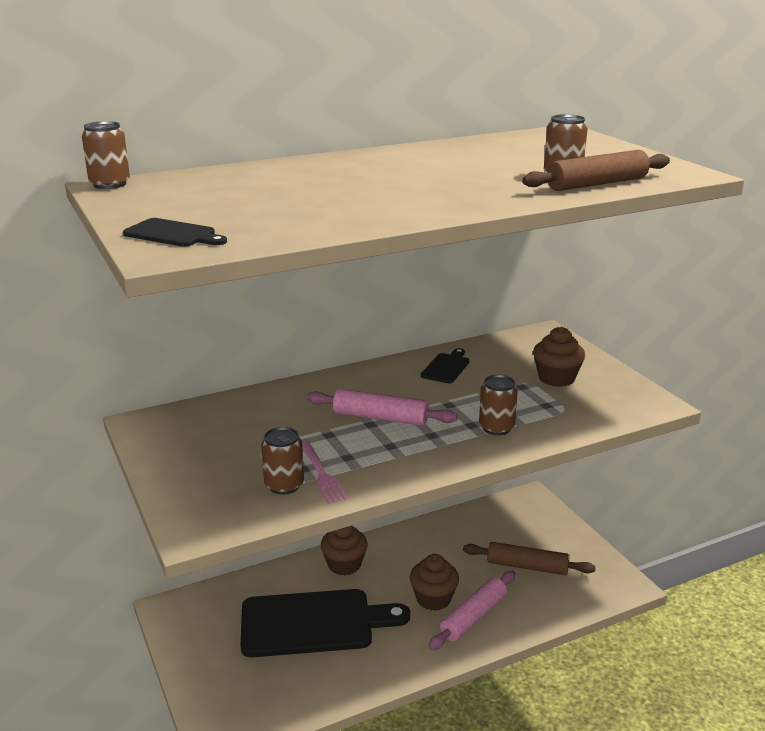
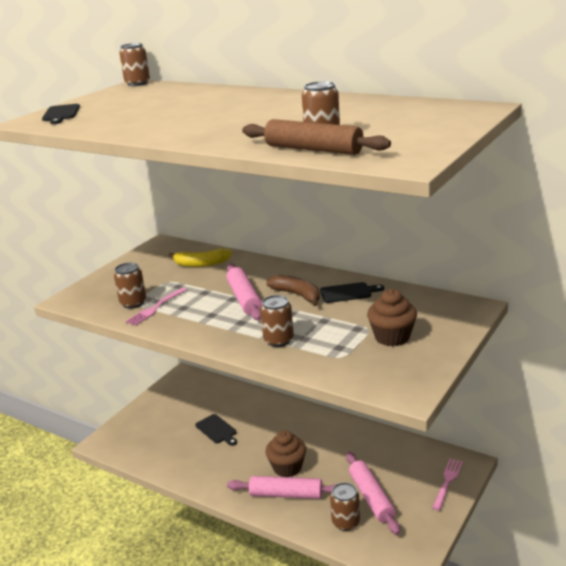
camera: 60 degrees right, 0 degrees up
(250, 415) = (202, 264): none -> yellow banana
(313, 623) = (217, 430): black cutting board -> black cutting board, size x0.44
(344, 564) = (283, 414): brown cupcake -> none
(414, 390) = (297, 295): none -> brown banana
(527, 566) = (371, 497): brown rolling pin -> pink rolling pin
(545, 517) = (447, 482): none -> pink fork
(546, 596) = (346, 522): none -> brown can

